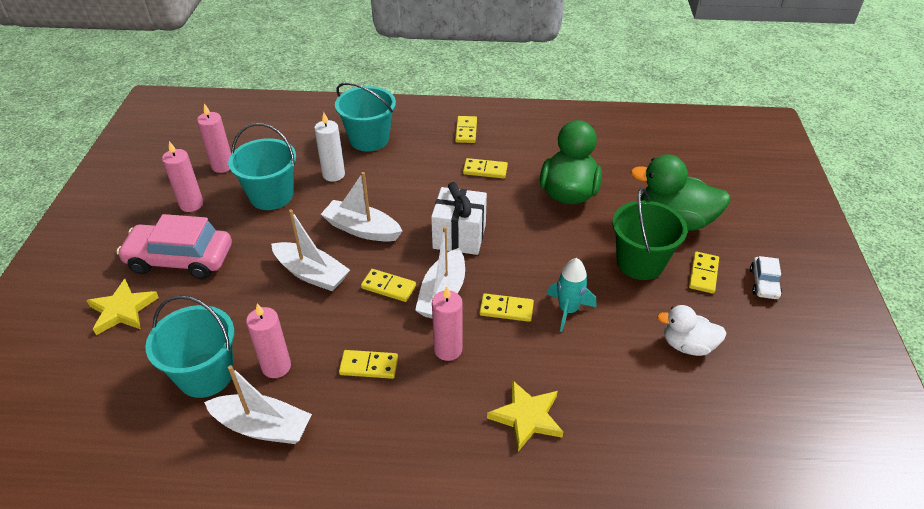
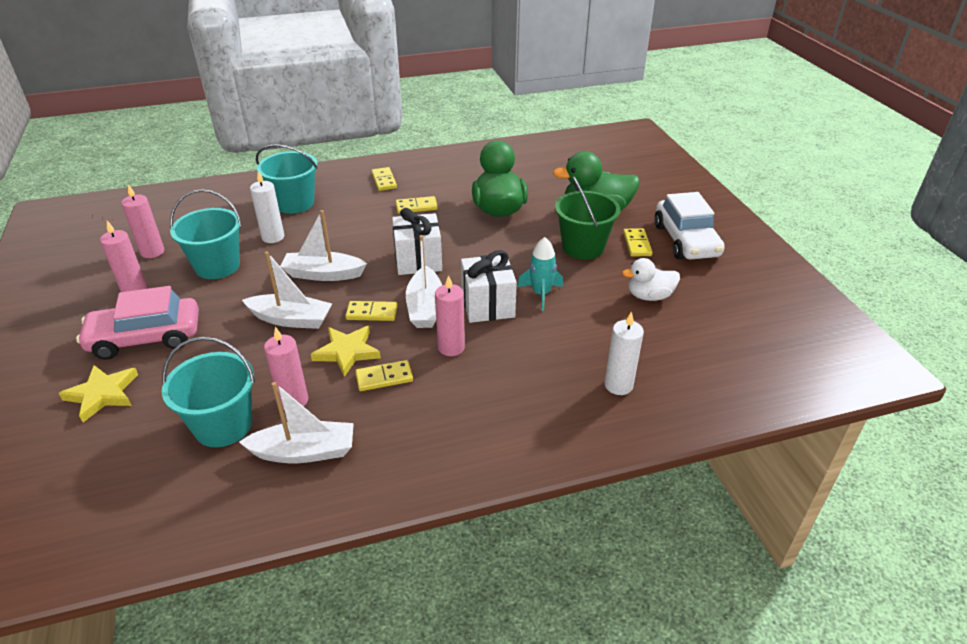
camera: 20 degrees left, 5 degrees down
(506, 309) = (488, 305): yellow domino -> white gift
(527, 417) = (545, 379): yellow star -> yellow star (347, 352)
(602, 448) = (618, 385): none -> white candle
(764, 283) = (686, 240): white car -> white car, size x2.06

